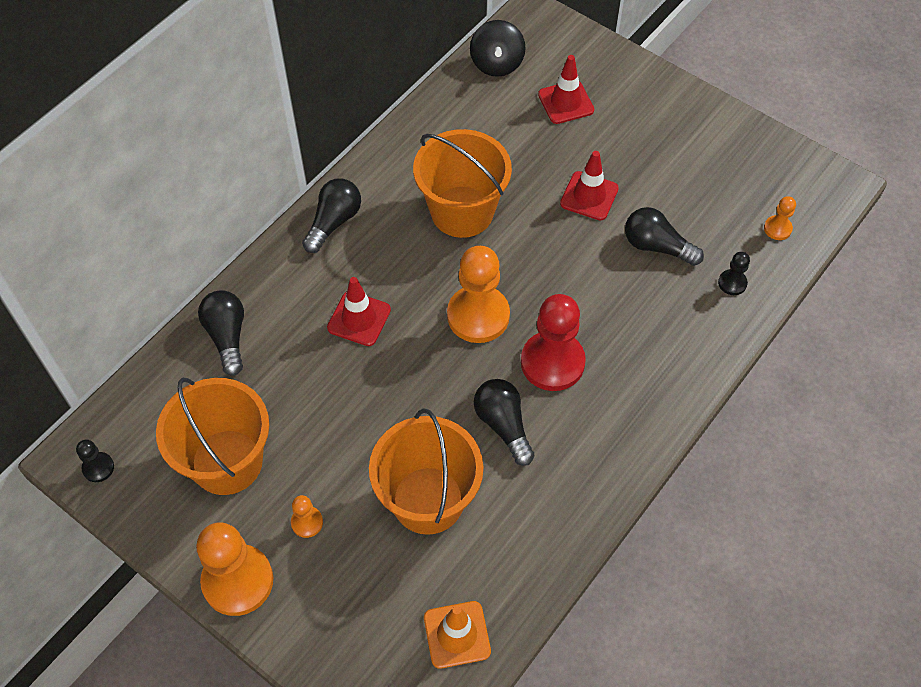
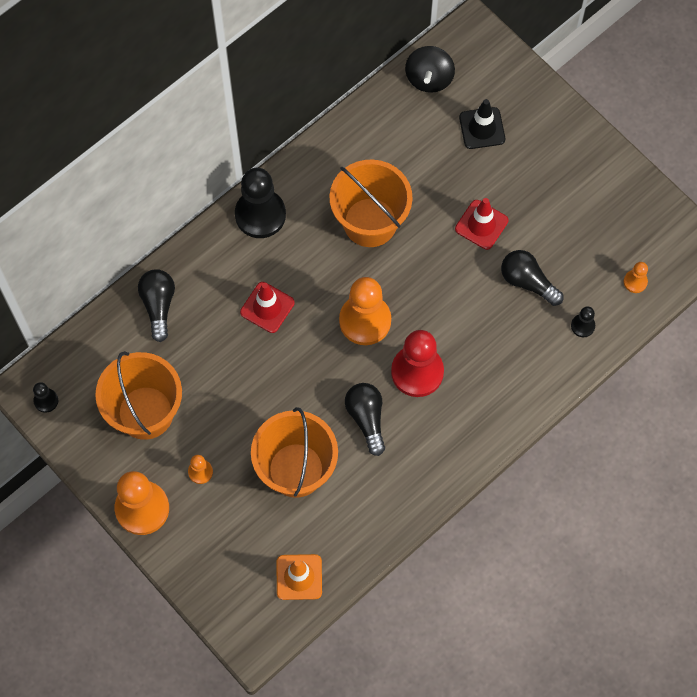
camera: 10 degrees right, 10 degrees up
(334, 222) = (260, 215): black light bulb -> black pawn
(566, 102) = (482, 128): red traffic cone -> black traffic cone

